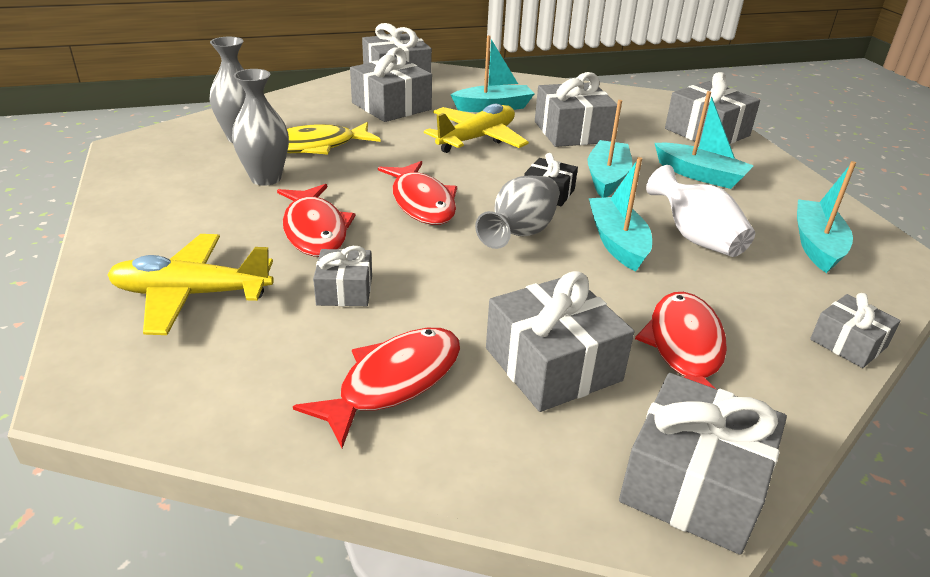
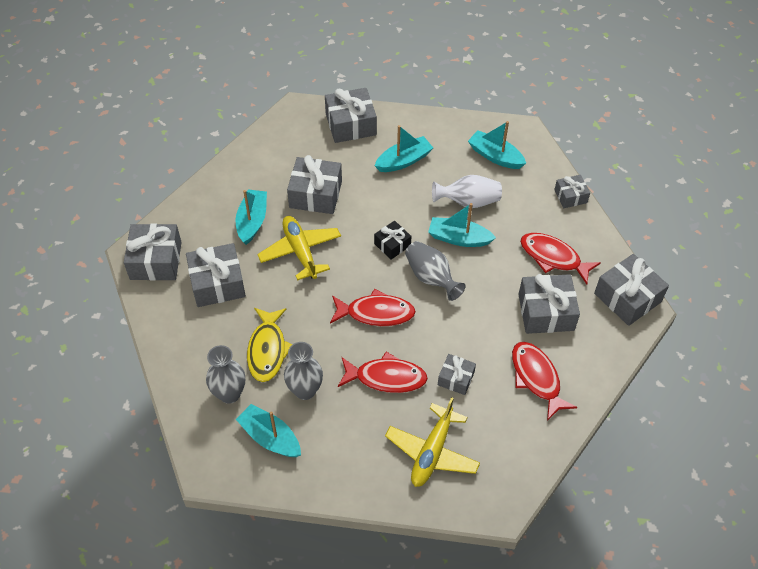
camera: 65 degrees left, 20 degrees up
(607, 178) = (387, 207): turquoise boat -> turquoise boat (270, 437)

